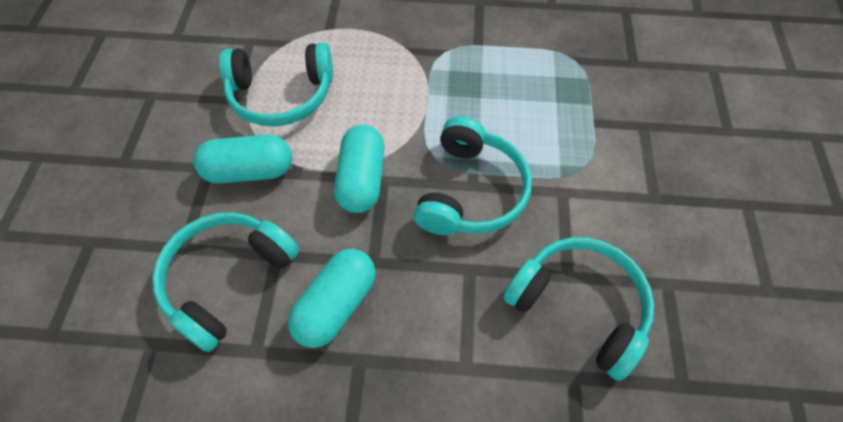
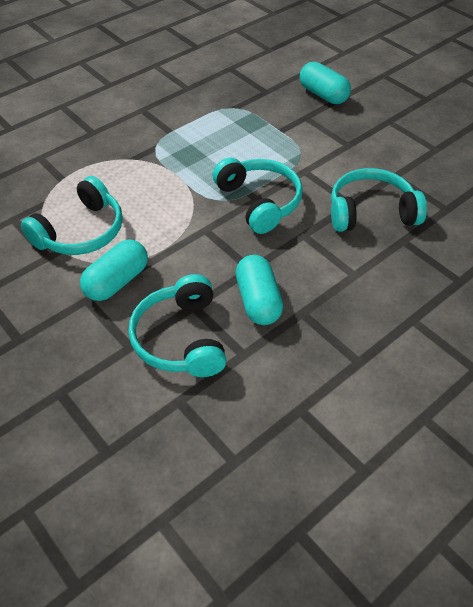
camera: 45 degrees left, 10 degrees down
(362, 179) = (193, 238): turquoise capsule -> turquoise capsule (323, 95)

